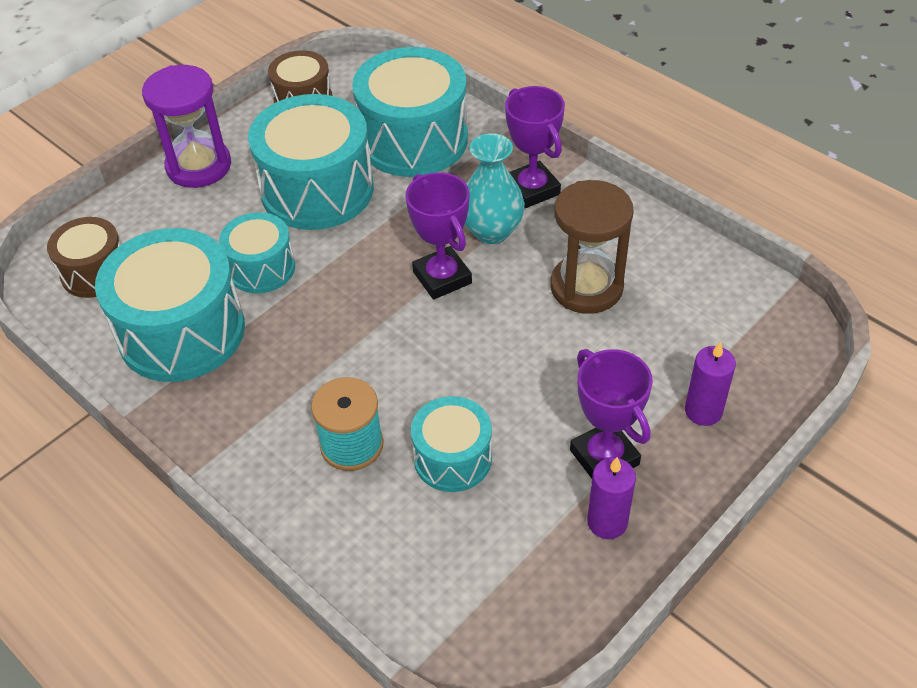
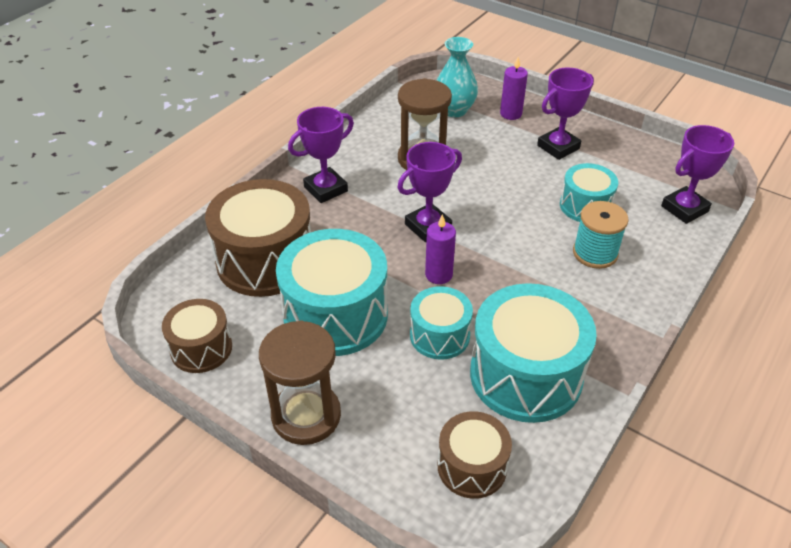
camera: 100 degrees left, 5 degrees down
(199, 166) = (306, 416): purple hourglass -> brown hourglass
(413, 140) = (265, 260): turquoise drum -> brown drum
(422, 594) = (684, 209): none -> purple trophy
(491, 231) = (374, 206): turquoise vase -> turquoise vase (454, 110)
(607, 522) = (601, 144): purple candle -> purple candle (438, 275)

